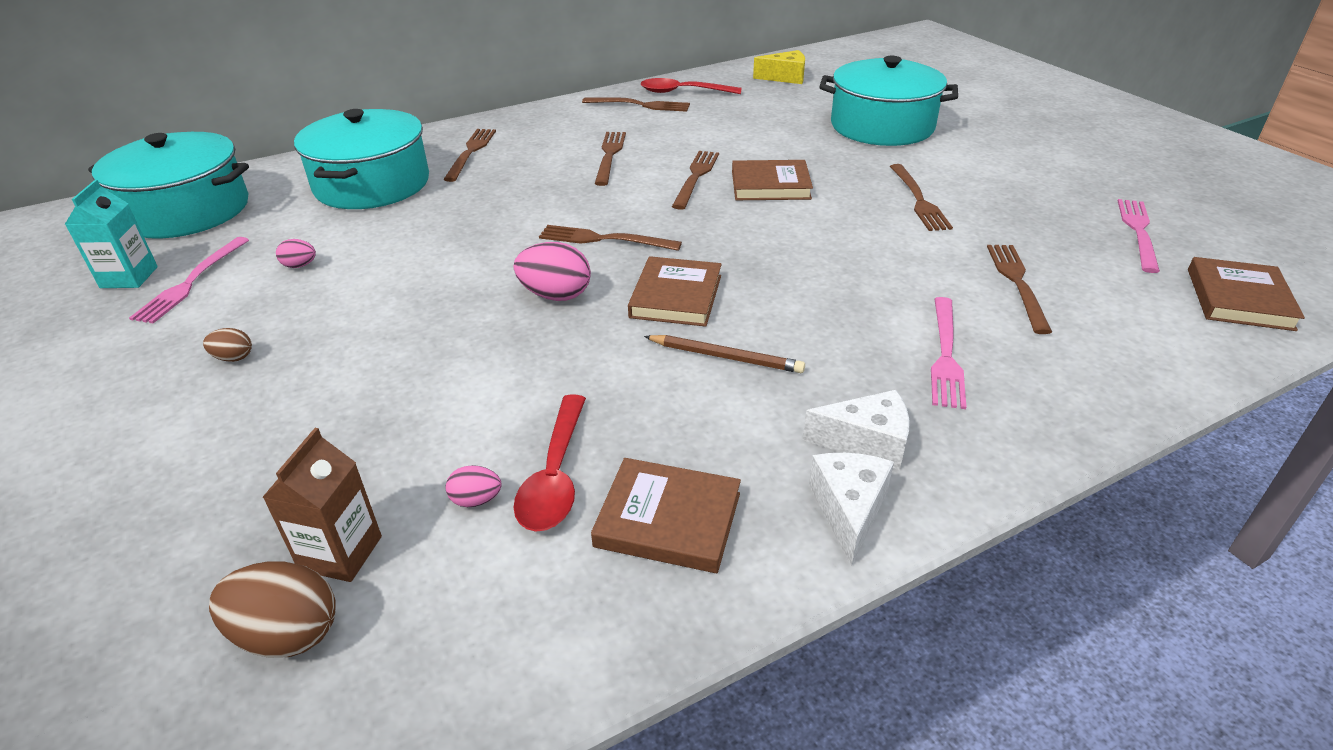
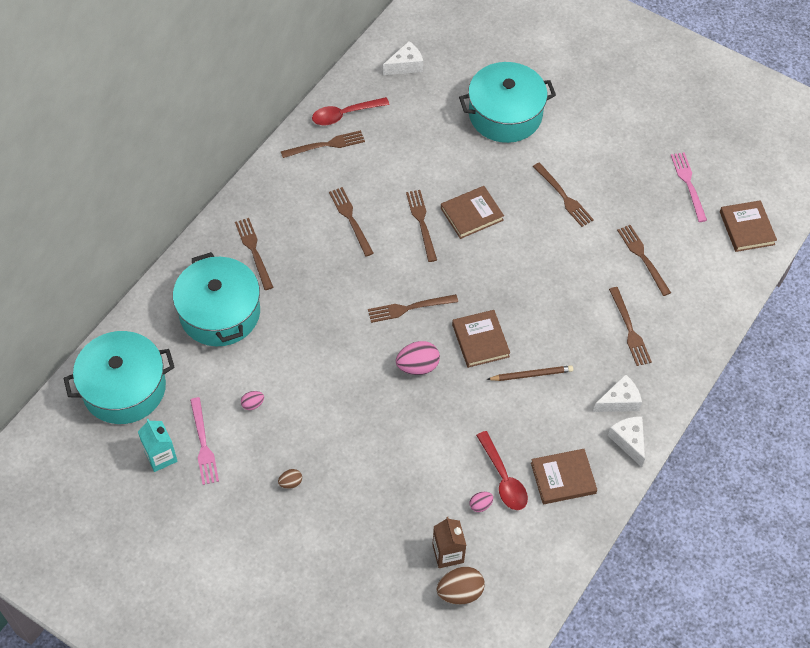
camera: 30 degrees left, 20 degrees up
(785, 77) = (405, 65): yellow cheese -> white cheese
(945, 355) = (629, 329): pink fork -> brown fork

